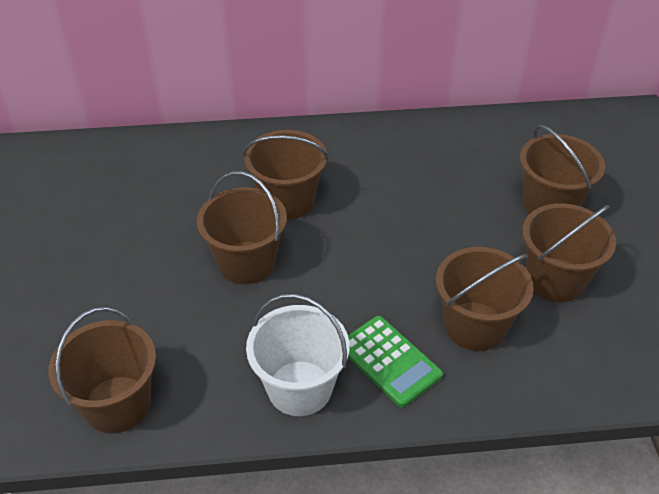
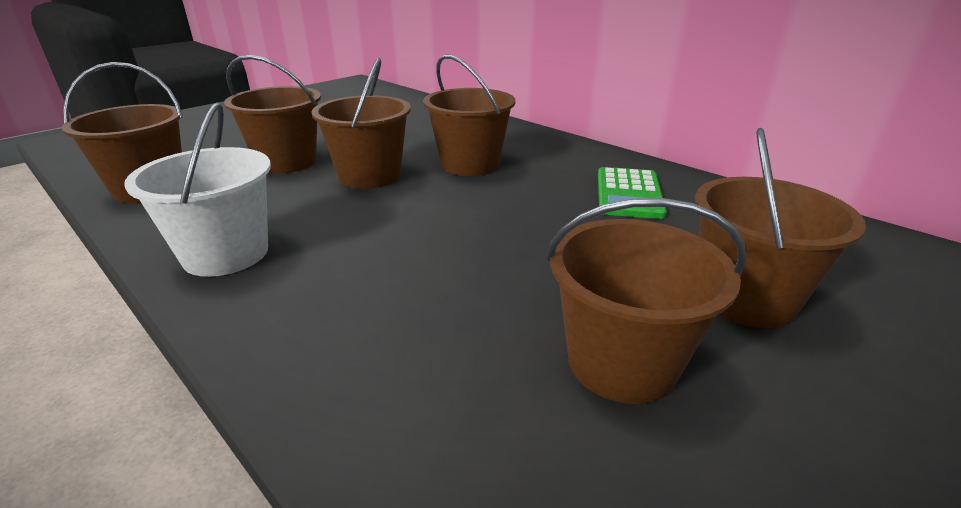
camera: 50 degrees right, 15 degrees down
(389, 361) = (313, 289): green calculator -> green calculator (629, 194)
(475, 326) = (438, 327): brown bucket -> brown bucket (287, 162)

